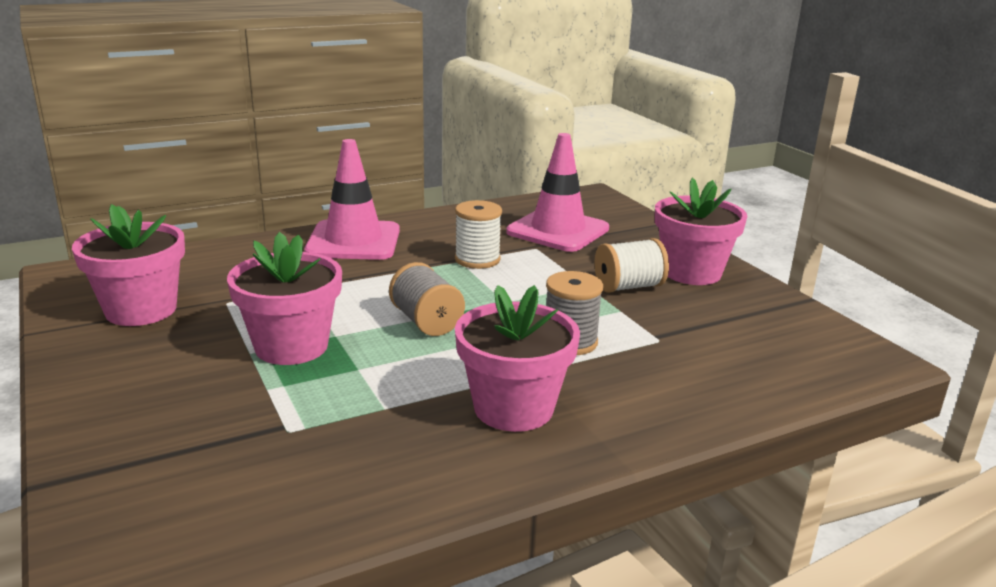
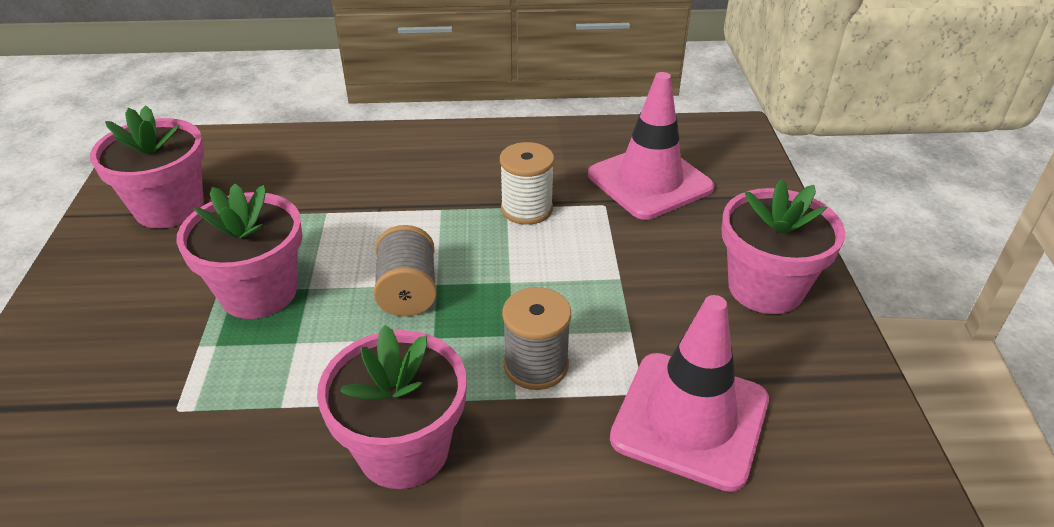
camera: 25 degrees right, 15 degrees up
(353, 241) = (420, 153): pink traffic cone -> pink traffic cone (690, 419)
(628, 287) = (668, 293): white spool -> none

